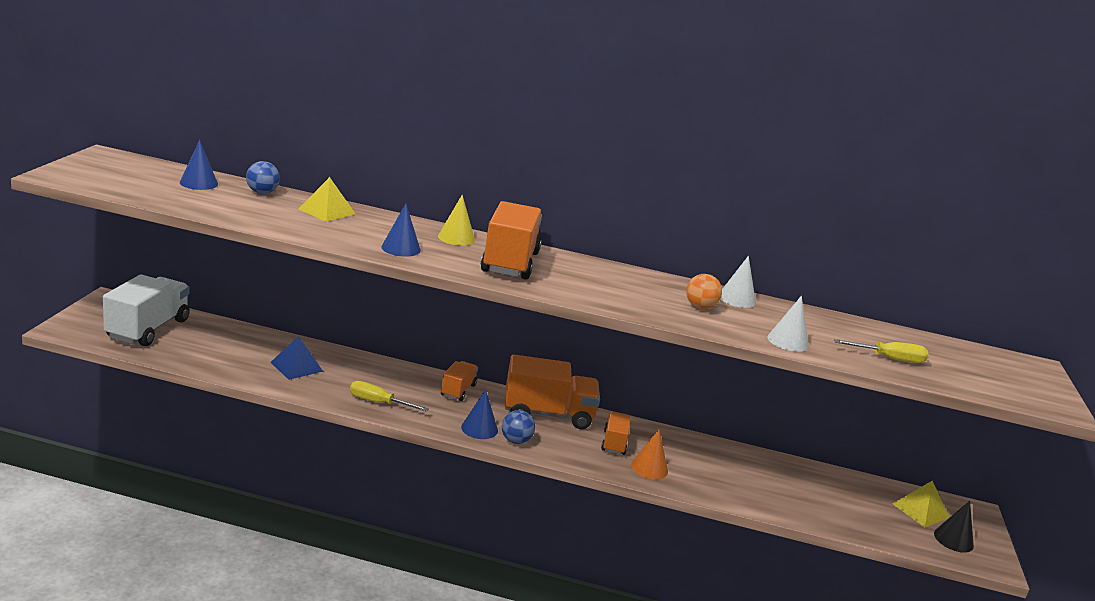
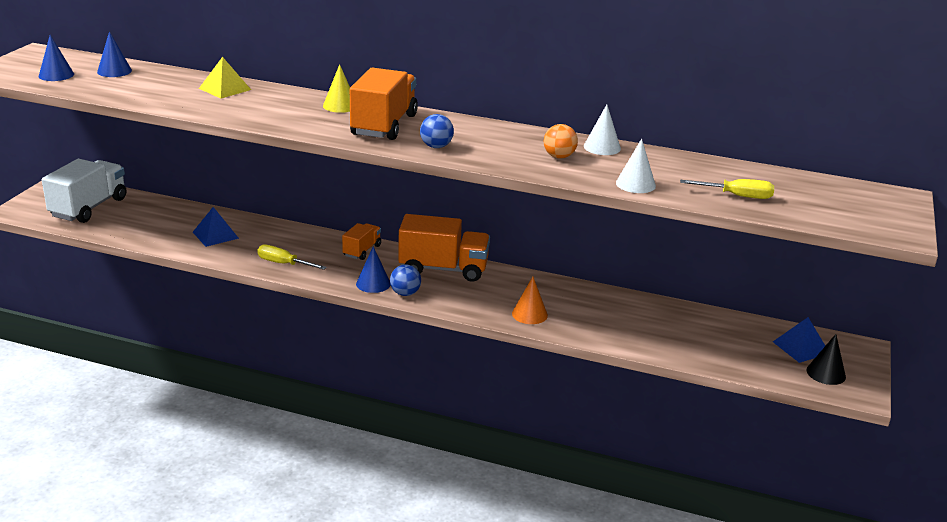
camera: 10 degrees right, 5 degrees up
(262, 192) = (170, 76): blue ball -> blue ball (436, 146)
(401, 248) = (282, 118): blue cone -> blue cone (56, 75)
(614, 443) = (501, 293): orange truck -> none
(920, 510) = (801, 347): yellow pyramid -> blue pyramid

